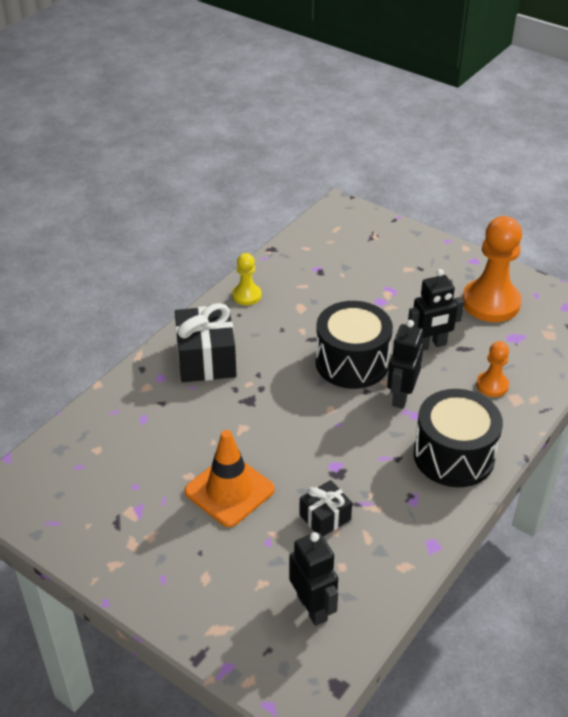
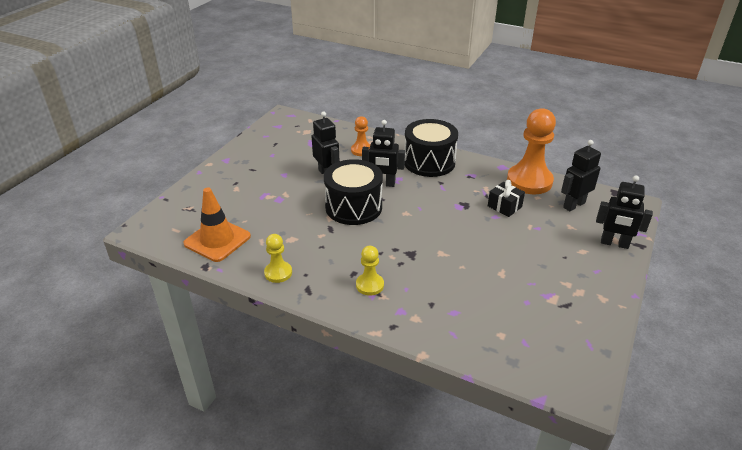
camera: 100 degrees left, 5 degrees down
(206, 359) = (369, 285): black gift -> yellow pawn
(209, 624) = (614, 243): none -> black robot
(229, 490) = (505, 251): orange traffic cone -> orange traffic cone (217, 240)
(490, 303) = (276, 152): orange pawn -> orange pawn (529, 181)

